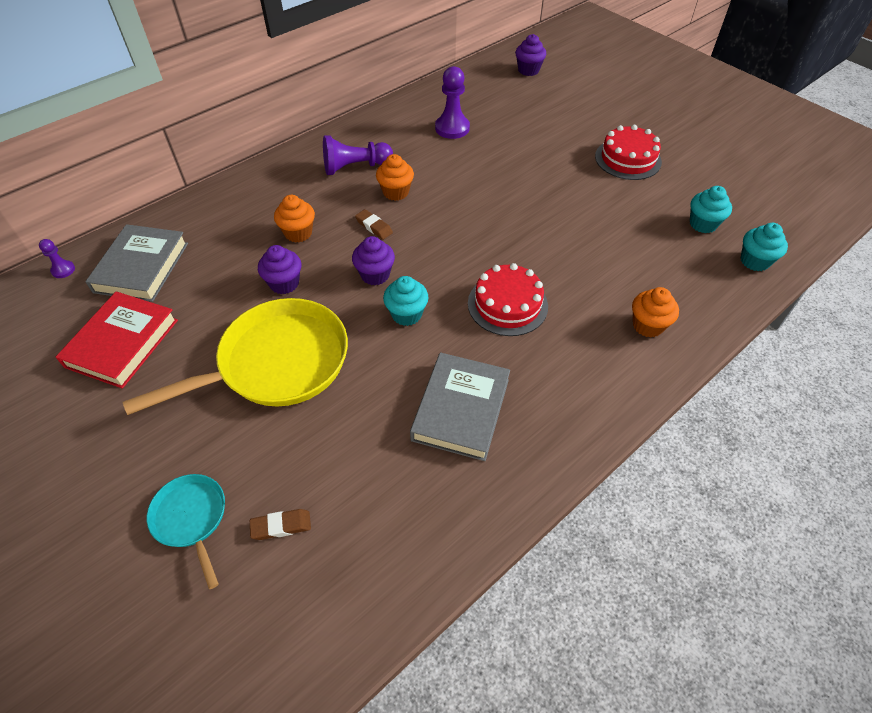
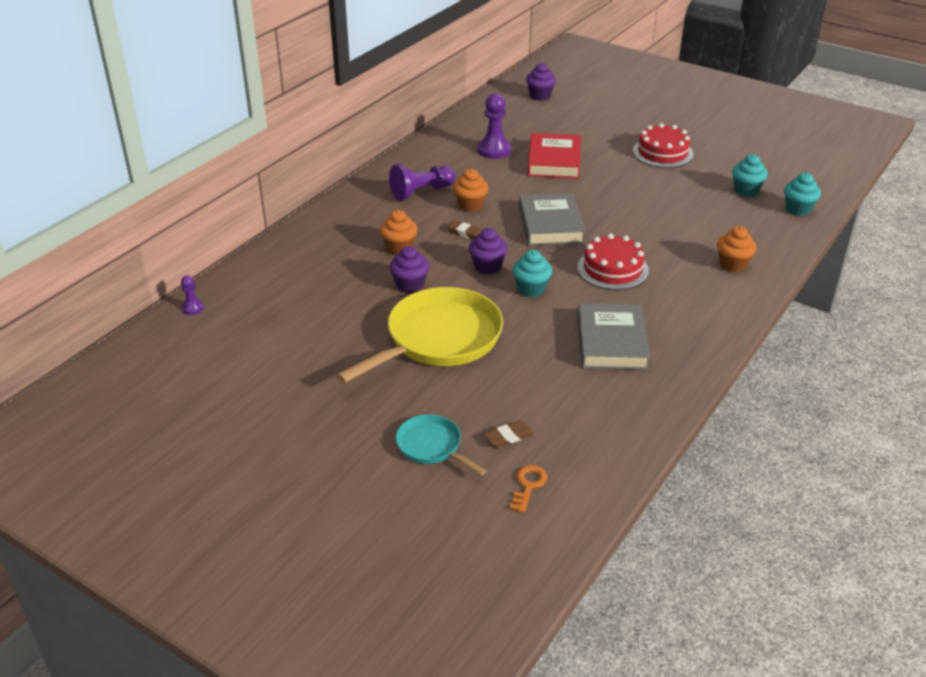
camera: 15 degrees left, 15 degrees down
(122, 343) = (289, 349): red book -> red book (554, 161)
(141, 267) = (268, 294): grey book -> grey book (550, 224)
(266, 611) = (528, 485): none -> orange key

